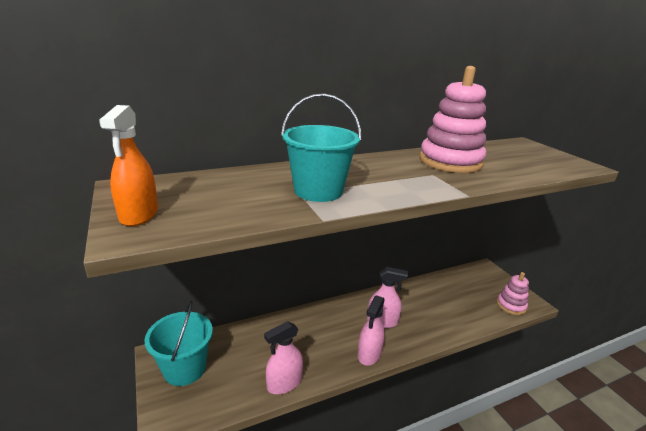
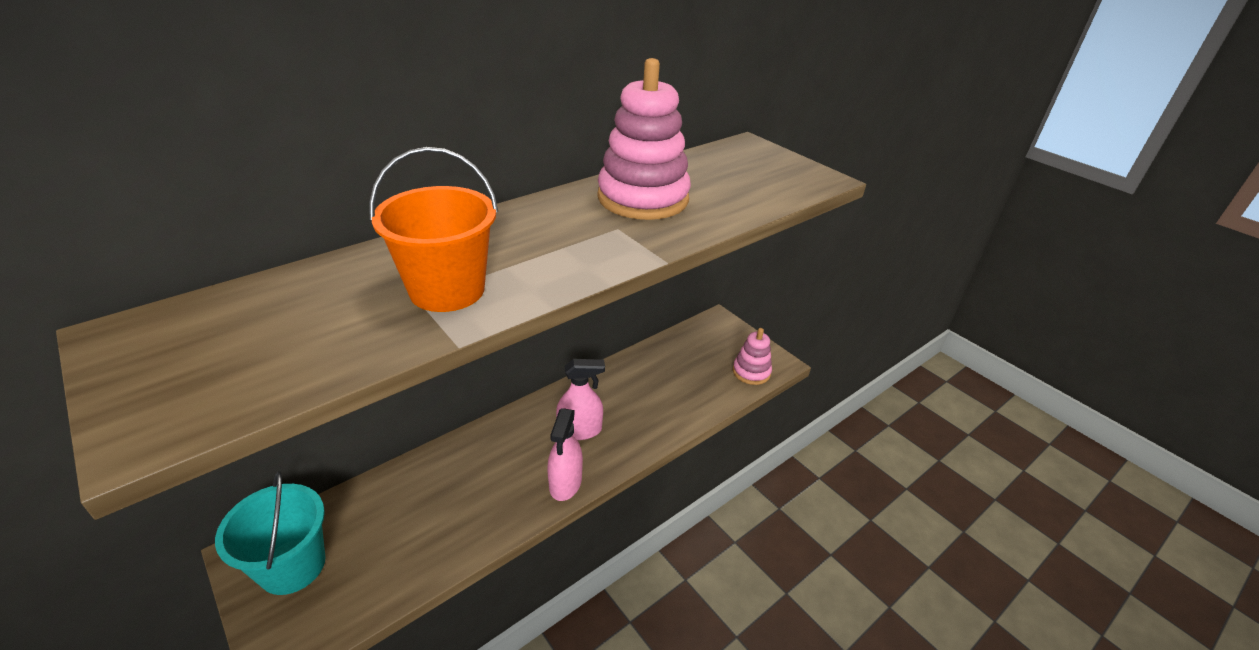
camera: 15 degrees left, 10 degrees up
(139, 215) = (156, 390): orange spray bottle -> none
(284, 383) = (449, 553): pink spray bottle -> none
(318, 191) = (447, 290): turquoise bucket -> orange bucket

